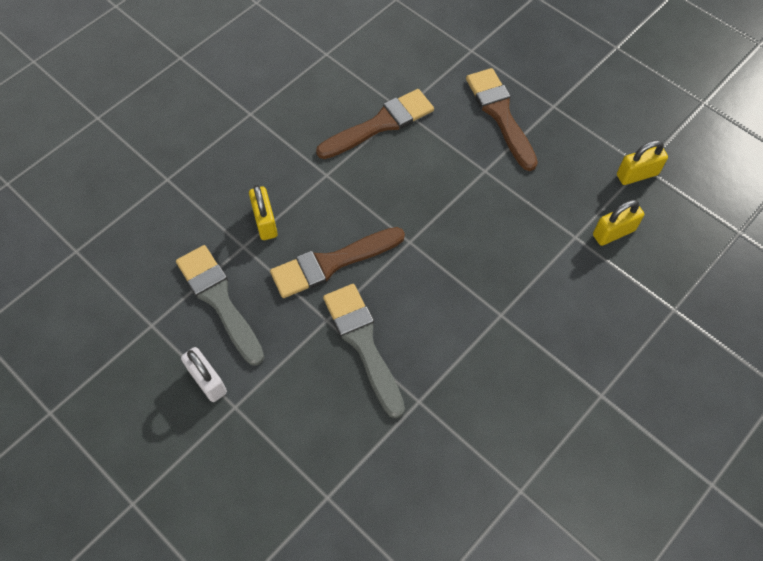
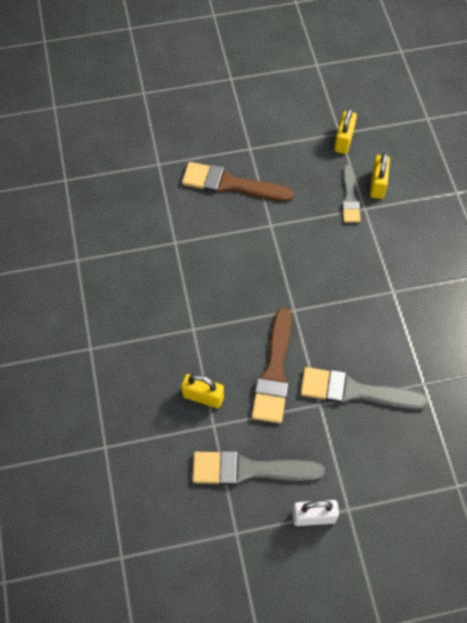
camera: 55 degrees left, 0 degrees up
(380, 124) = (176, 264): brown brush -> none
(575, 217) = (349, 198): none -> grey brush

